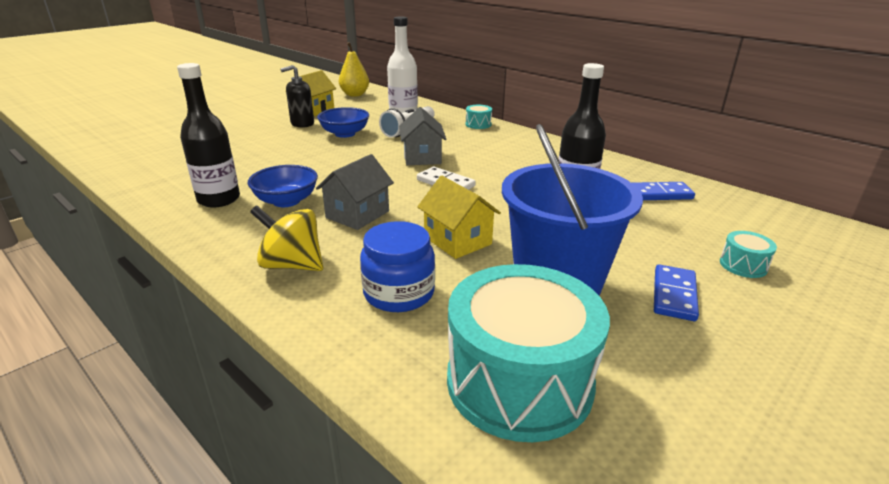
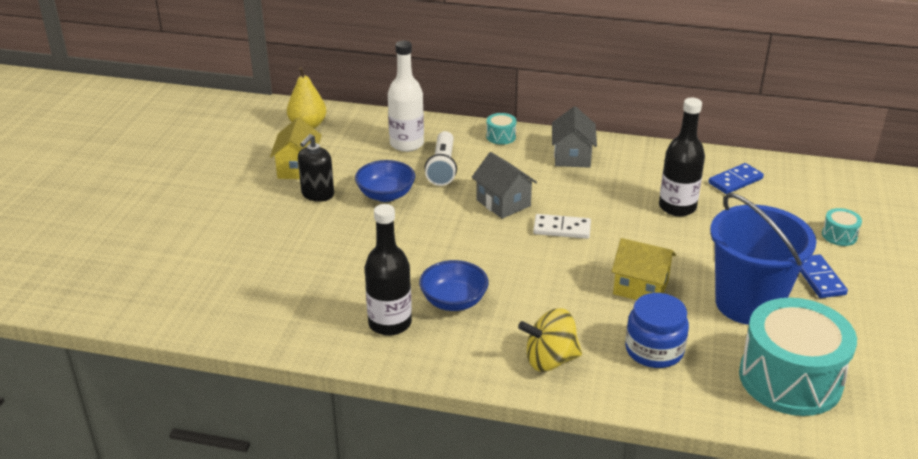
camera: 30 degrees left, 5 degrees up
(357, 214) = (533, 292): grey house -> grey house (572, 156)

